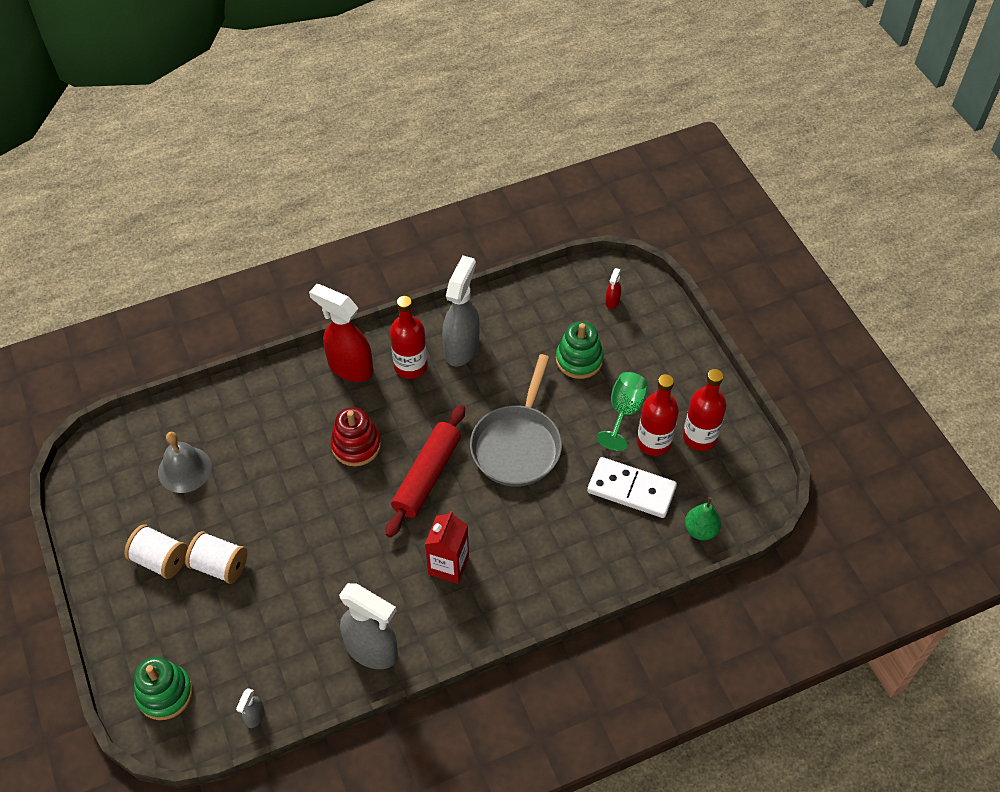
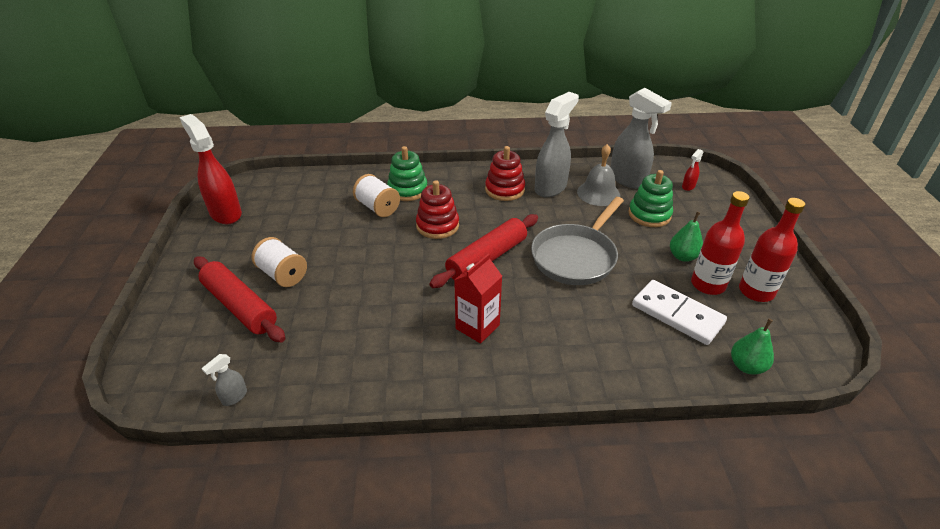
camera: 20 degrees right, 15 degrees down
(160, 560) = (240, 259): white spool -> white spool (377, 207)
(165, 693) = (173, 353): green stacking toy -> green stacking toy (407, 190)
(184, 469) = (298, 209): grey bell -> grey bell (598, 193)
(198, 619) = (240, 306): none -> red rolling pin
(349, 367) = (457, 180): red spray bottle -> red spray bottle (225, 213)
(372, 650) = (373, 375): grey spray bottle -> grey spray bottle (628, 180)
(410, 366) = (504, 189): red bottle -> red stacking toy
(624, 411) = (683, 256): green goblet -> green pear

